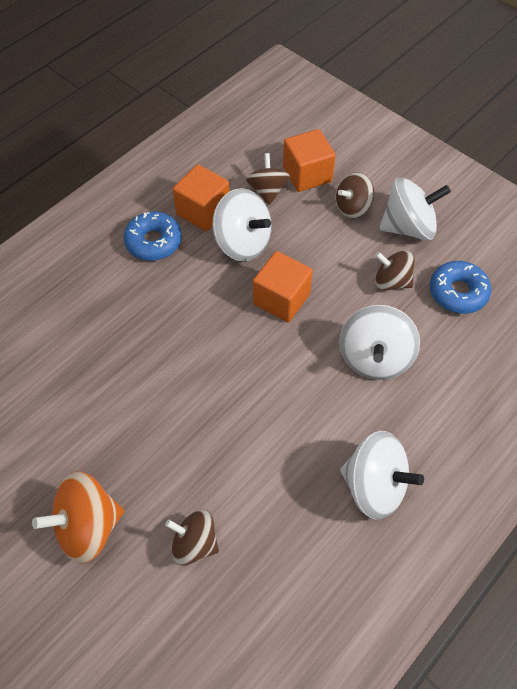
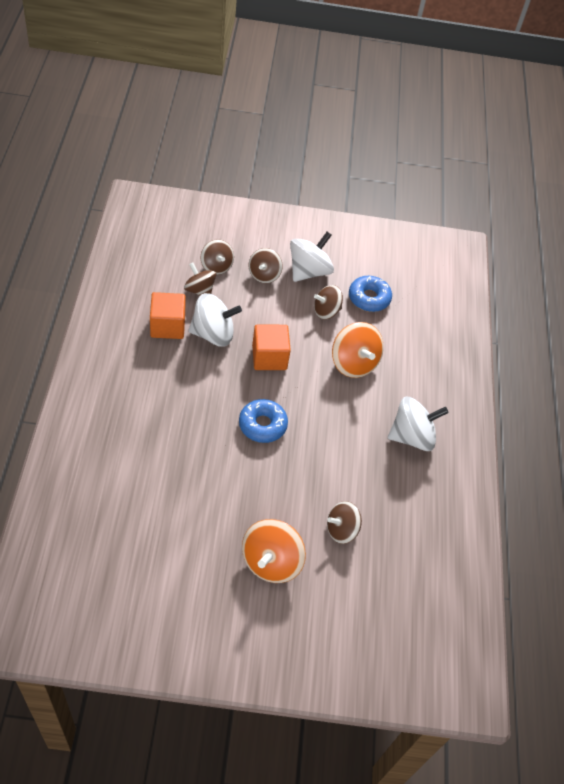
camera: 45 degrees left, 5 degrees down
(153, 242) = (151, 364): blue donut -> blue donut (262, 425)
(307, 174) = (216, 266): orange cube -> brown spinning top
(375, 357) = (353, 363): white spinning top -> orange spinning top

